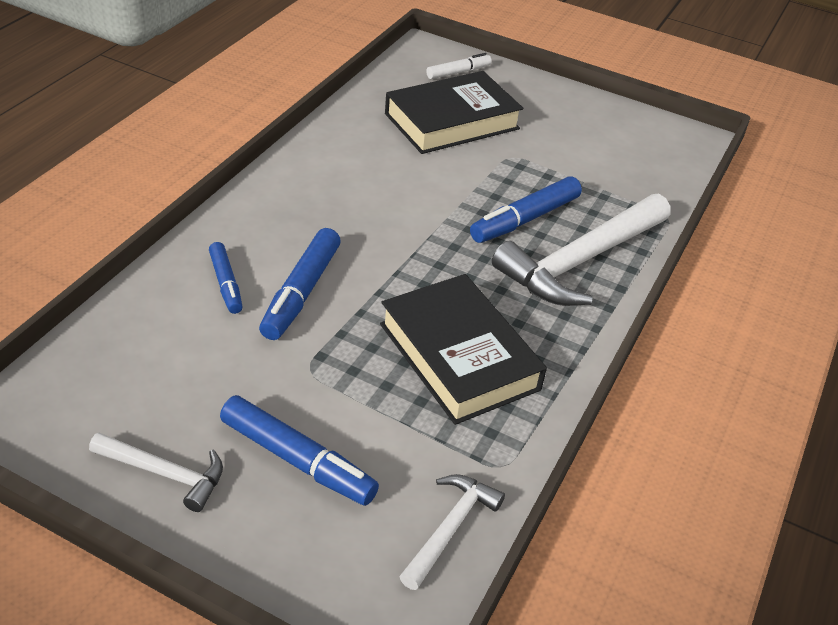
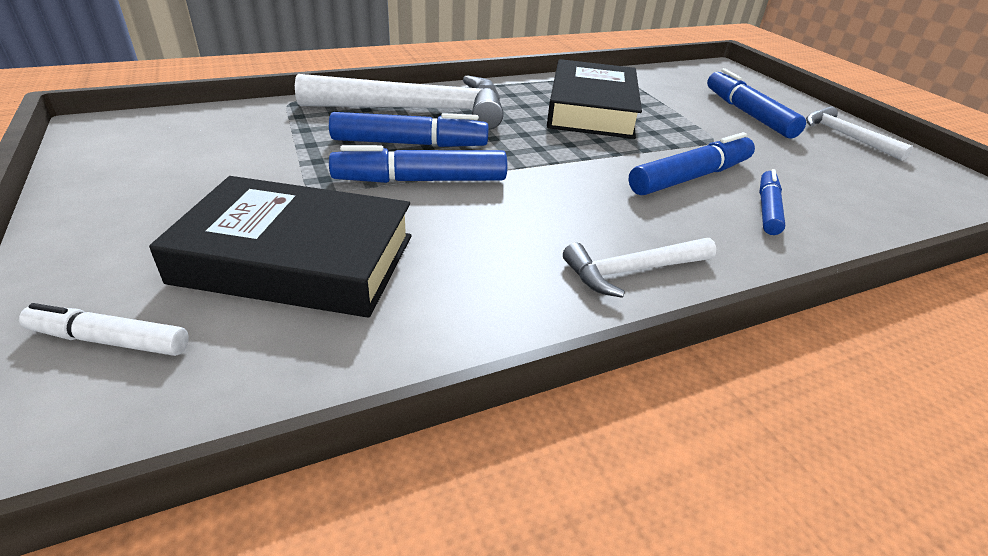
camera: 140 degrees left, 5 degrees down
(450, 528) = (671, 74): white hammer -> white hammer (633, 271)
(470, 192) = (421, 180): none -> blue marker

